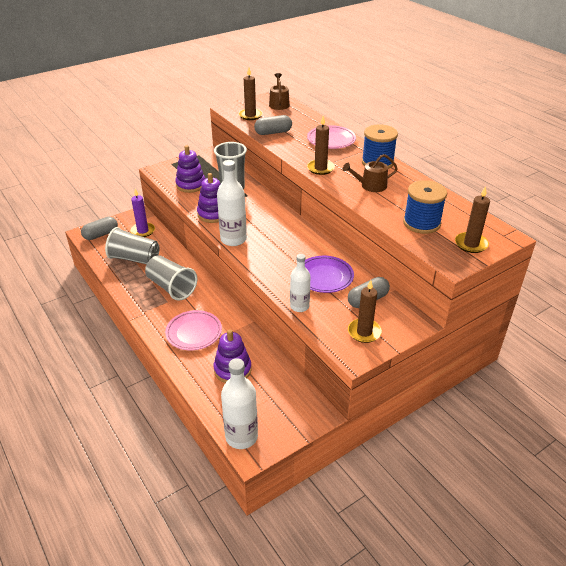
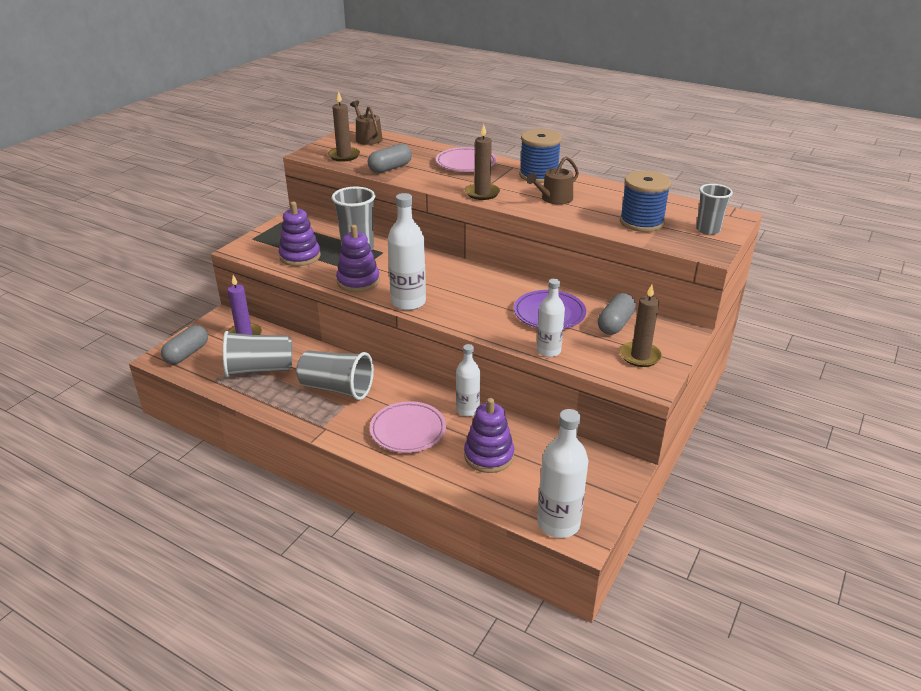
camera: 25 degrees left, 5 degrees down
(244, 330) = (467, 410): none -> white bottle
(471, 244) = (708, 230): brown candle -> grey cup

